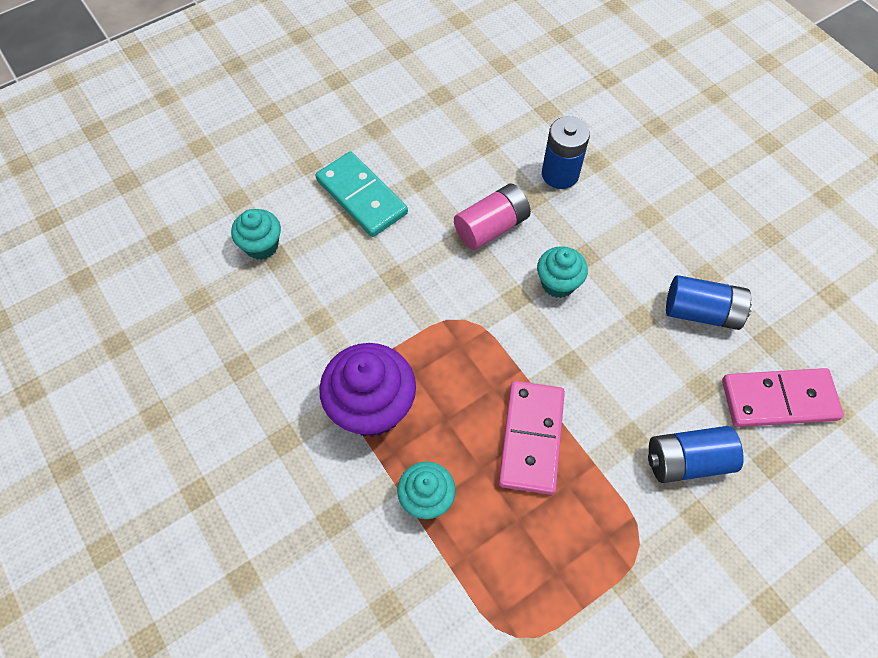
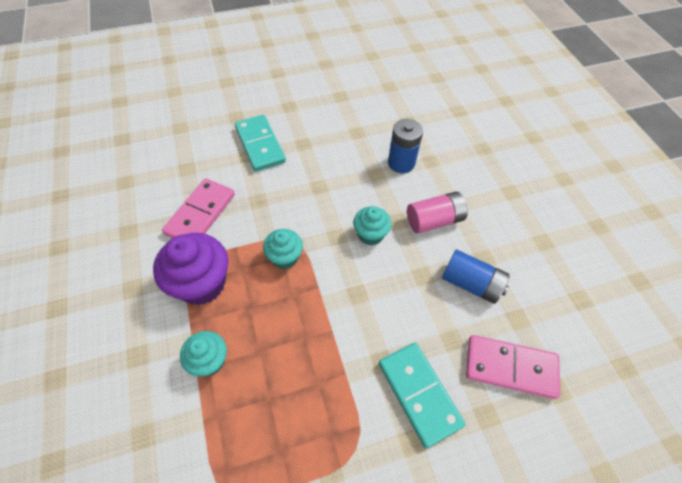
camera: 15 degrees right, 5 degrees down
(261, 246) = (181, 159): turquoise cupcake -> turquoise cupcake (285, 257)
(491, 227) = (338, 185): pink battery -> pink battery (434, 220)
(531, 438) = (305, 339): pink domino -> pink domino (201, 214)
(687, 461) = (419, 394): blue battery -> turquoise domino

